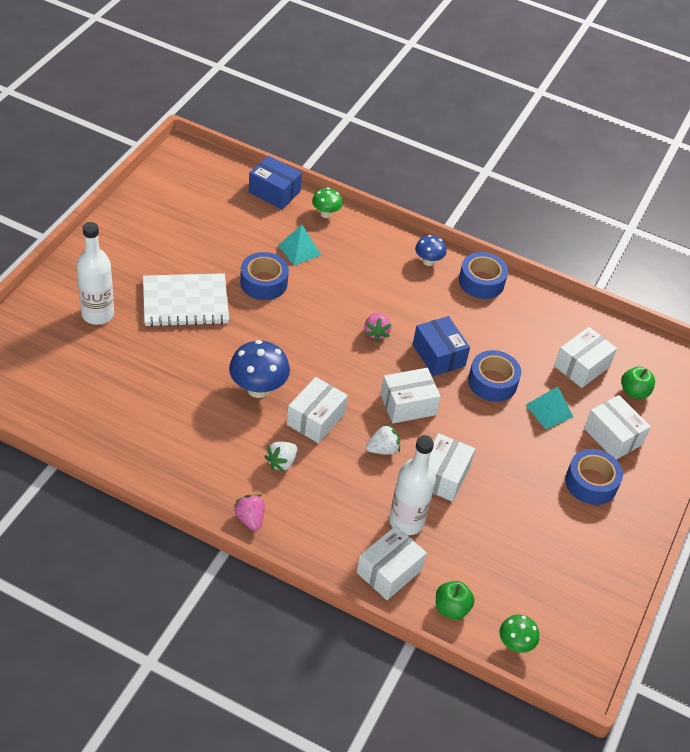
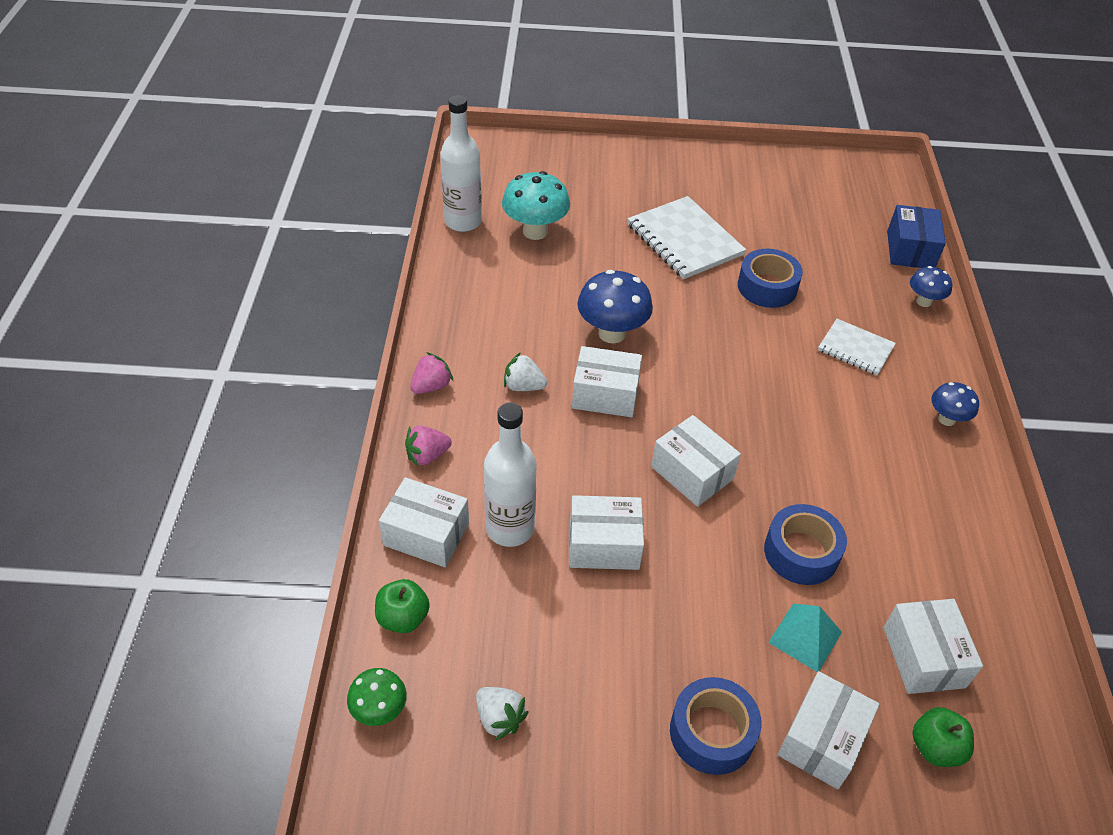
camera: 70 degrees right, 0 degrees up
(97, 314) = (616, 190): white bottle -> white bottle (463, 221)
(114, 386) = (535, 231): none -> turquoise mushroom
(299, 250) = (844, 298): turquoise pyramid -> none
(326, 214) = (923, 301): green mushroom -> blue mushroom
(347, 269) = (855, 348): none -> white notebook
(376, 333) = (780, 406): pink strawberry -> pink strawberry (427, 455)
(382, 449) = (604, 470): white strawberry -> white strawberry (499, 718)
(438, 355) = (797, 479): blue box -> none
(481, 282) = (968, 486): blue tape -> none
(582, 366) = (923, 657): white box -> white box turned 60 degrees clockwise

